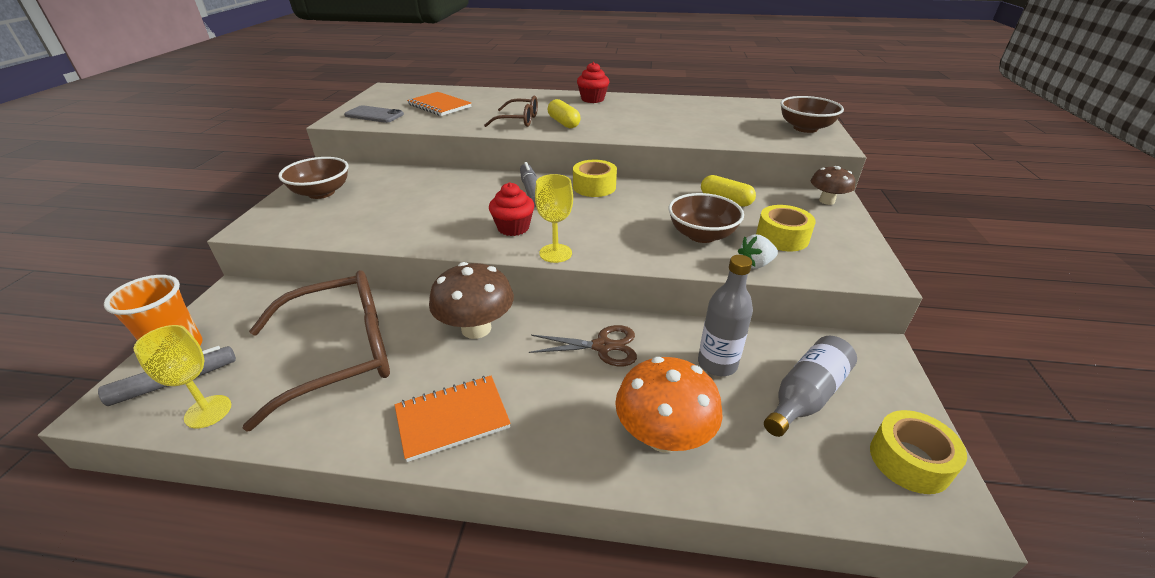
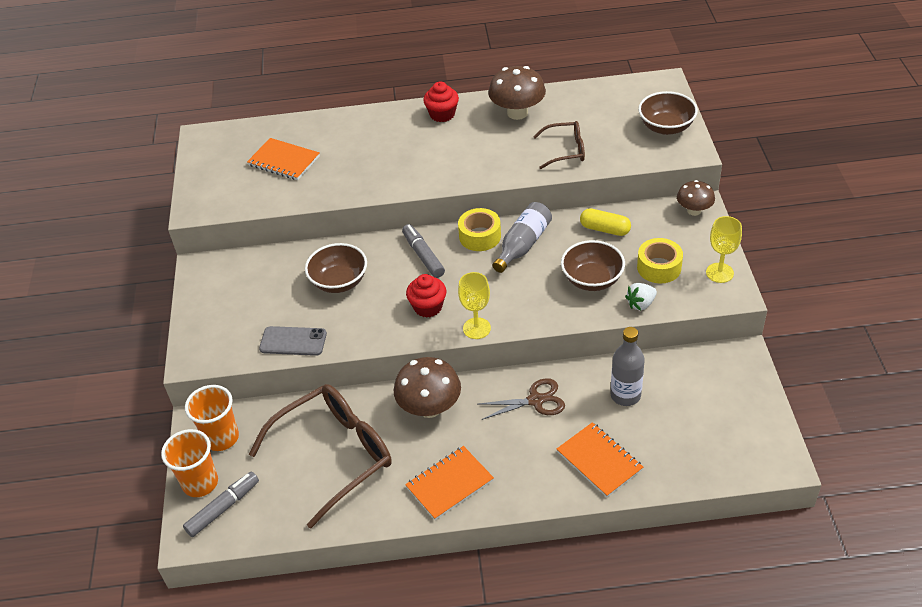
camera: 10 degrees left, 10 degrees up
(208, 411) = (269, 522): yellow goblet -> yellow goblet (719, 273)
(241, 311) = (221, 438): none -> orange cup
(321, 193) = (222, 302): brown bowl -> brown bowl (339, 282)
(374, 115) = (225, 193): grey phone -> grey phone (293, 341)
(519, 120) = (382, 171): brown glasses -> brown glasses (566, 150)
(563, 123) = (429, 166): yellow capsule -> none
(660, 106) = (517, 113): none -> brown mushroom
(663, 436) = (599, 461): orange mushroom -> orange notebook
(805, 396) = (691, 407): grey bottle -> grey bottle (523, 245)
(909, 460) = (759, 438): yellow tape -> none

